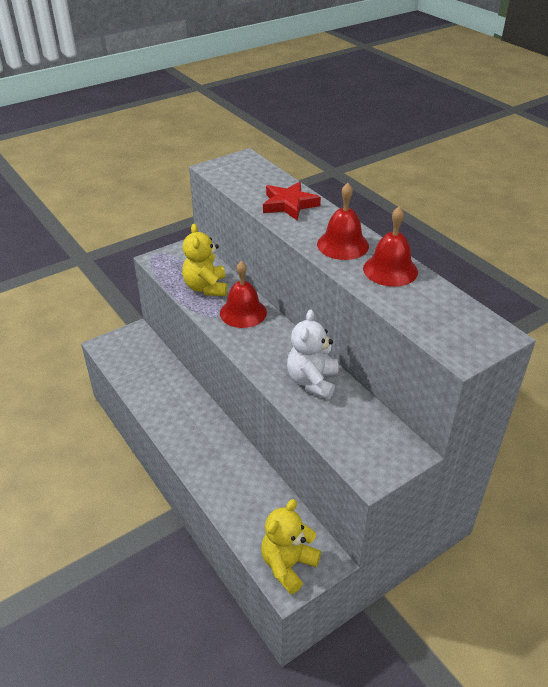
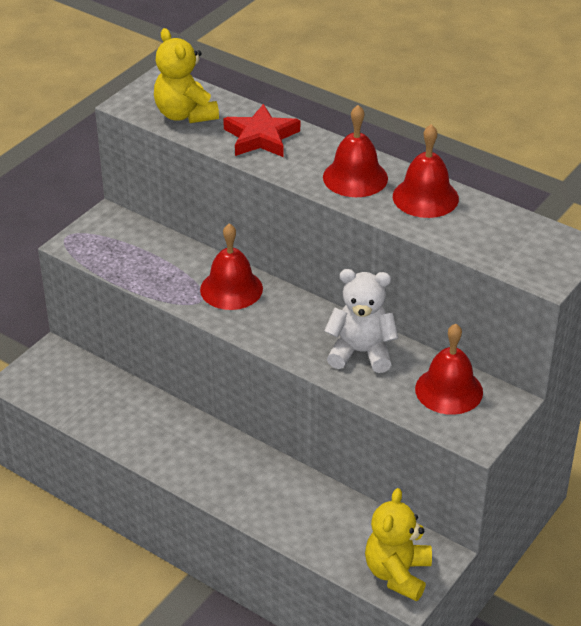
camera: 20 degrees left, 0 degrees up
(206, 288) = (164, 267): yellow teddy bear -> yellow teddy bear (185, 114)
(312, 381) = (361, 352): white teddy bear -> white teddy bear turned 105 degrees clockwise
(367, 429) = (449, 390): none -> red bell

